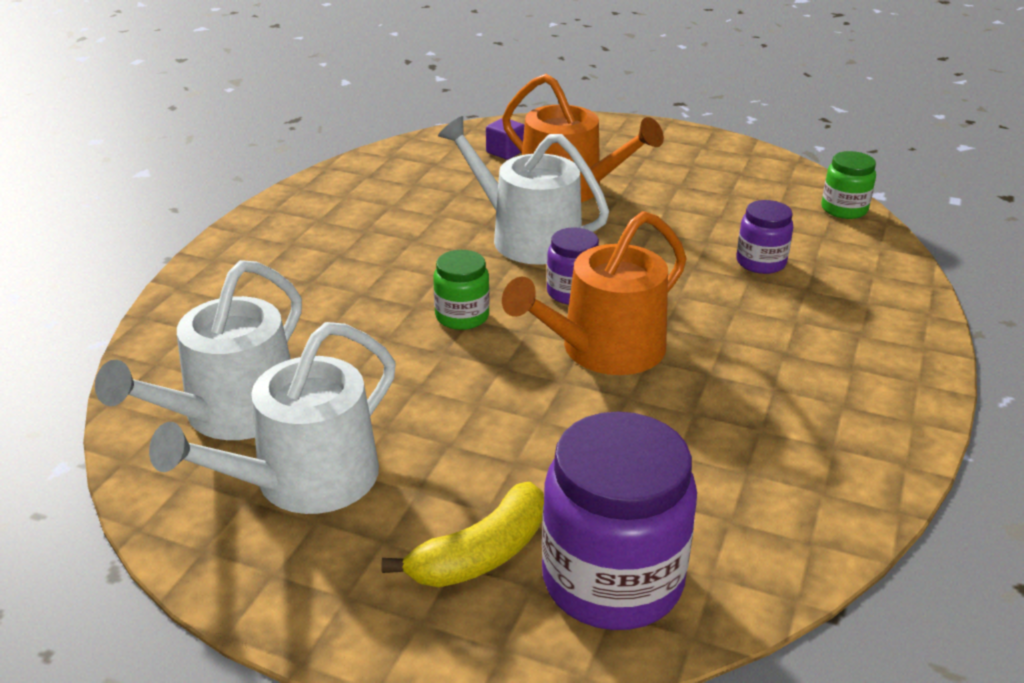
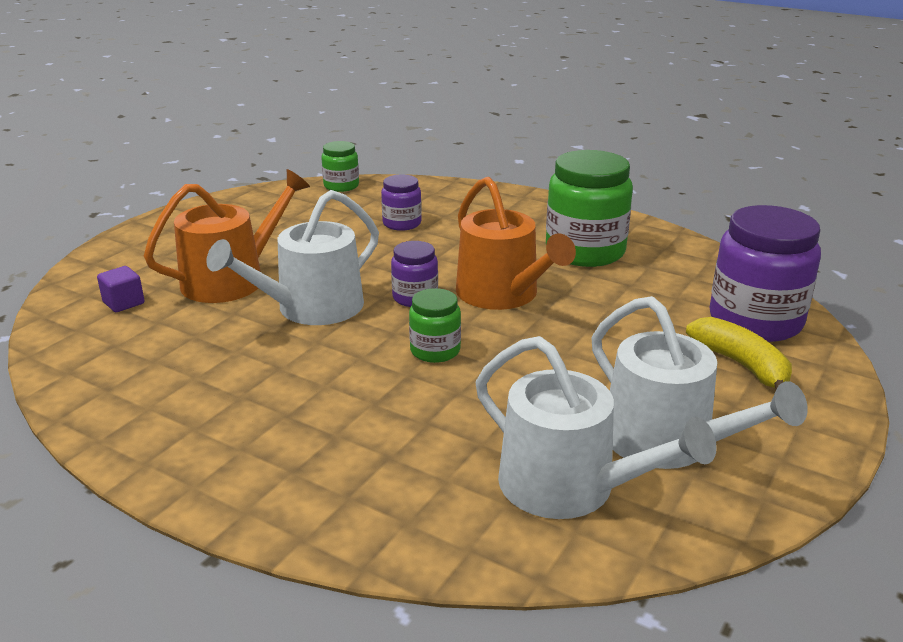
camera: 80 degrees left, 5 degrees down
(763, 411) = (585, 251): none -> green jar

